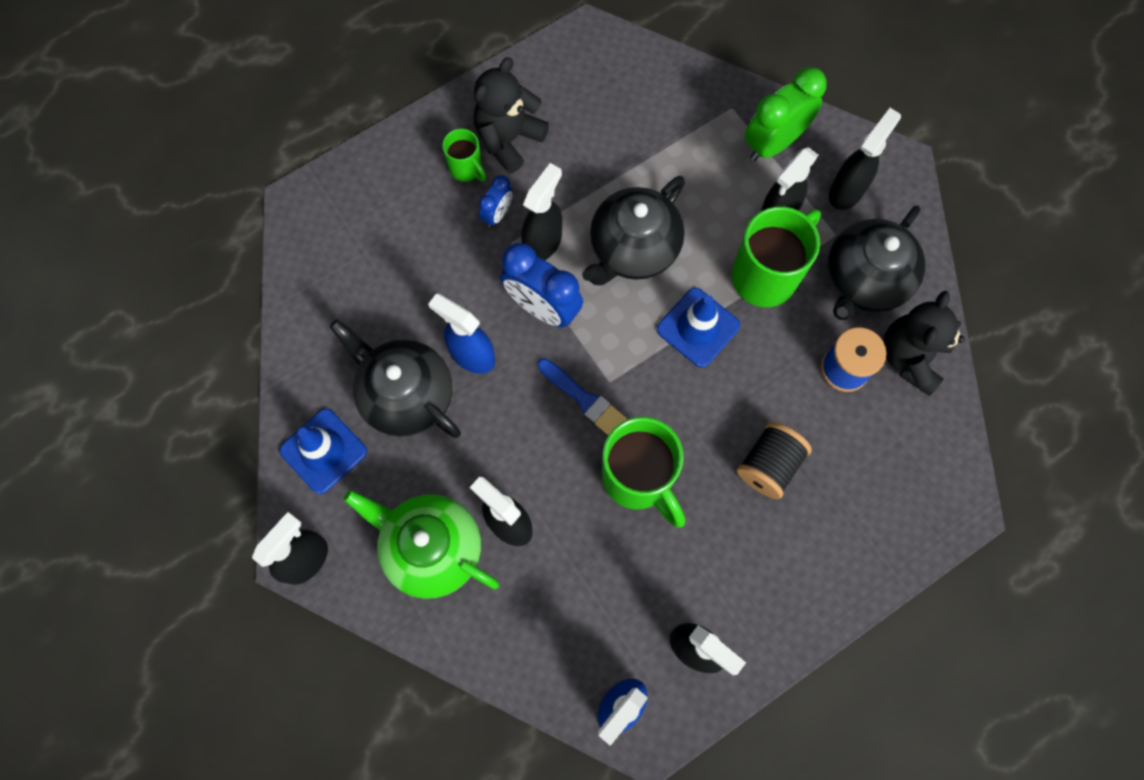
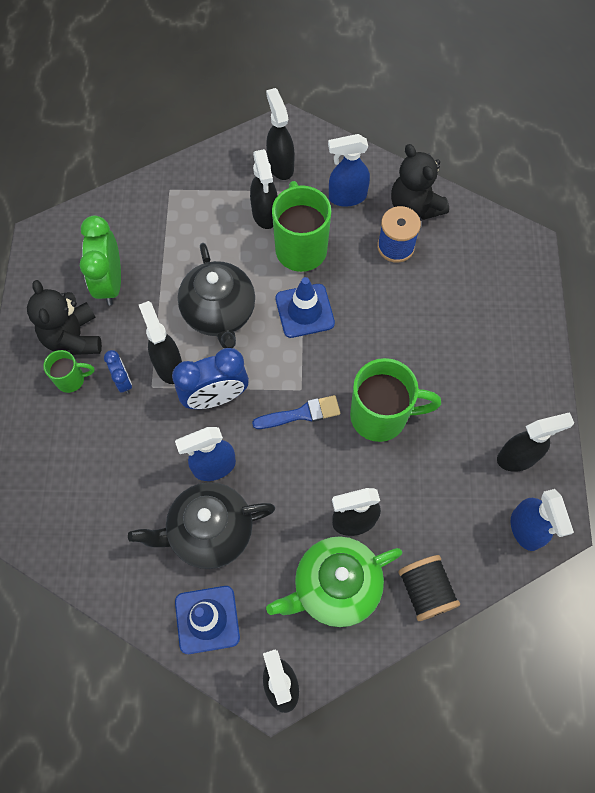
camera: 55 degrees left, 5 degrees down
(769, 465) = (427, 332): black spool -> black spool (425, 590)
(774, 143) = (214, 182): green clock -> green clock (110, 283)
(864, 280) = (347, 197): black teapot -> blue spray bottle

